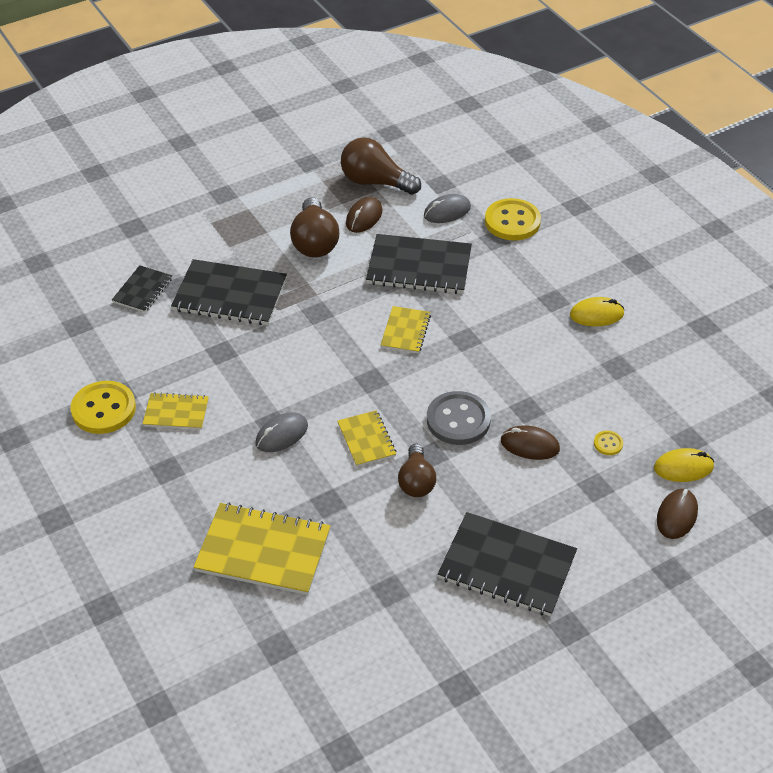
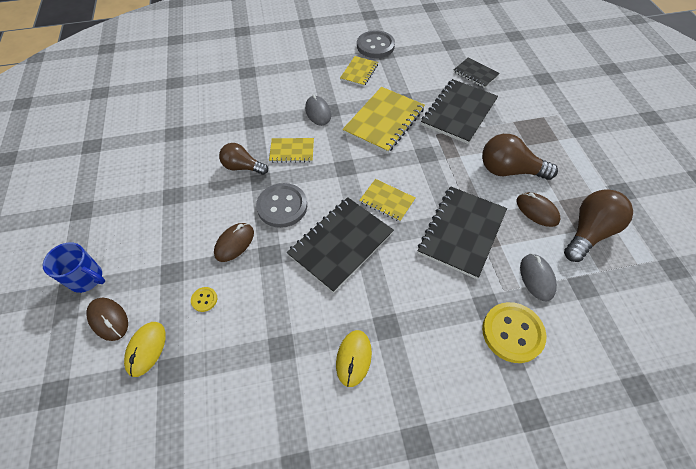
camera: 110 degrees right, 10 degrees up
(103, 409) = (375, 46): yellow button -> grey button
(263, 551) = (237, 88): yellow notebook -> yellow notebook (384, 121)
(507, 566) = (147, 194): black notebook -> black notebook (341, 244)
(648, 563) = (87, 278): none -> blue mug

